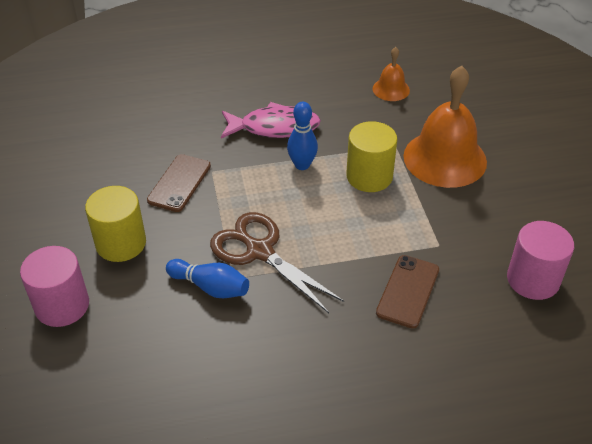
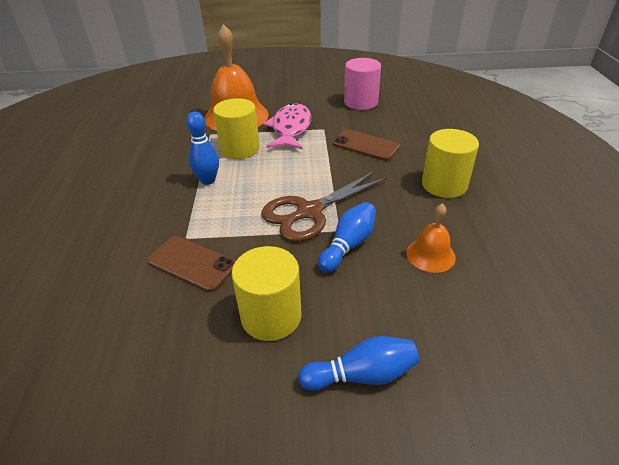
camera: 80 degrees left, 5 degrees down
(62, 305) = (362, 375): pink cylinder -> blue bowling pin
(274, 127) = (145, 192): pink fish -> pink fish (290, 129)
(331, 375) = (444, 185): none -> yellow cylinder
(391, 89) = (139, 128): orange bell -> orange bell (430, 255)

